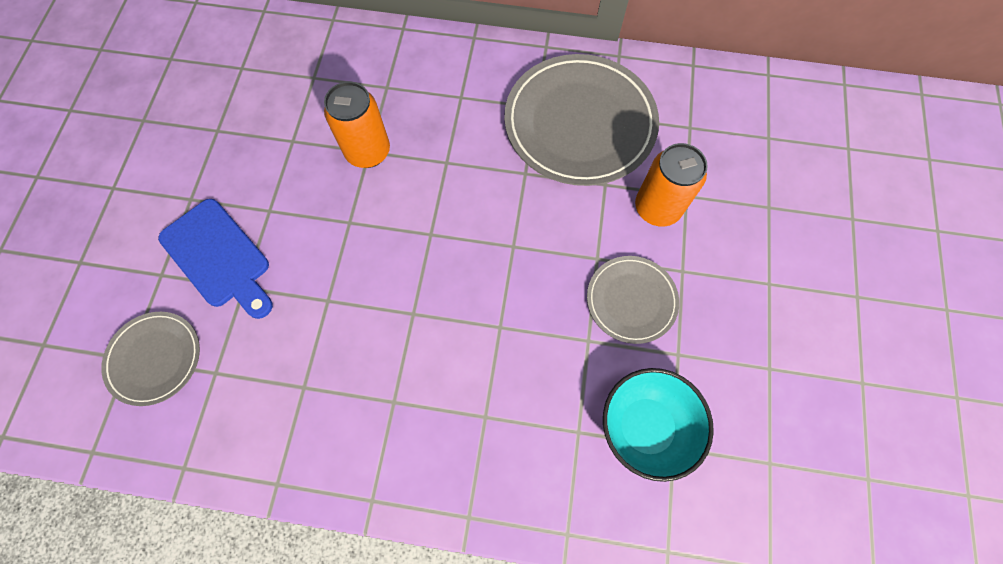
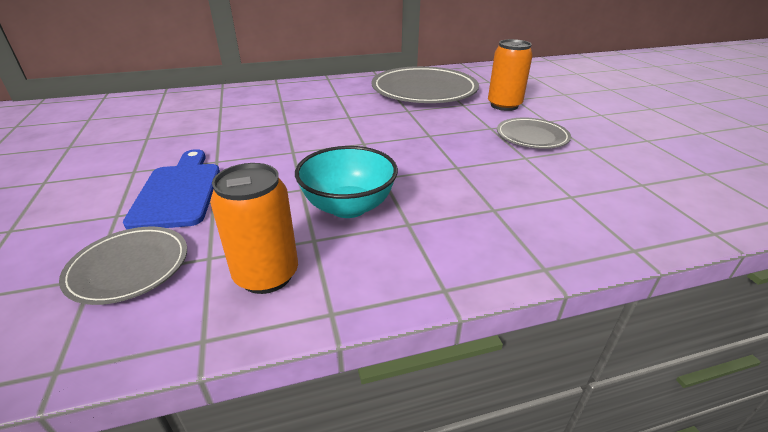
camera: 25 degrees left, 35 degrees down
(219, 257) = (178, 192): blue cutting board -> blue cutting board turned 120 degrees counterclockwise
(368, 152) = (286, 123): orange can -> orange can (266, 275)
(645, 426) = (612, 180): turquoise bowl -> turquoise bowl (348, 207)

